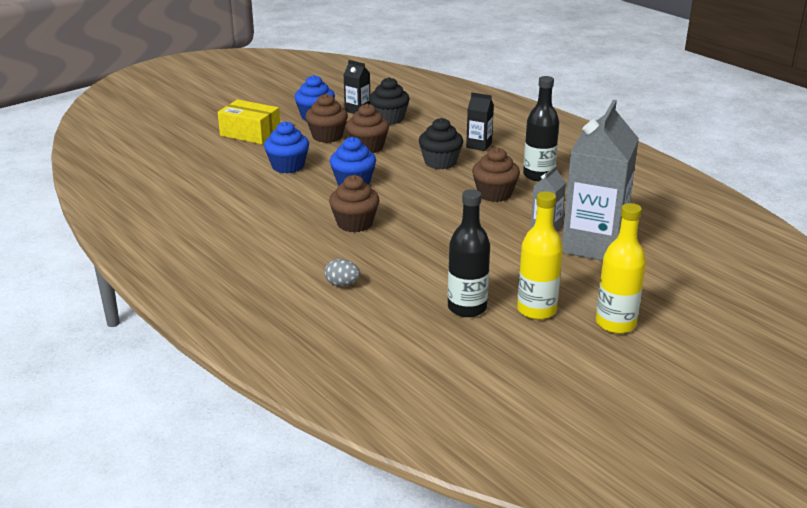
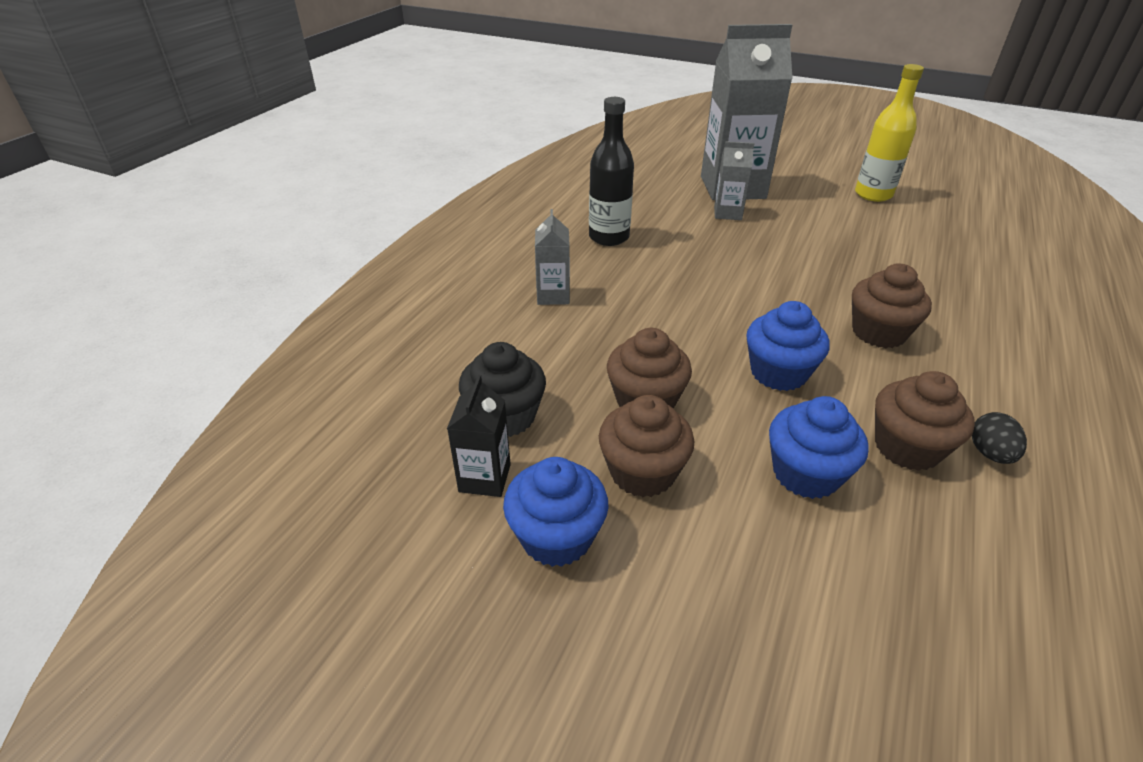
camera: 115 degrees left, 10 degrees up
(246, 211) = (989, 453): none -> black egg
(250, 133) = (727, 621): yellow box -> none
(342, 284) = (1000, 299): grey egg -> none
(440, 162) = (637, 313): black cupcake -> none
(467, 308) = (920, 223): black bottle -> none
(479, 145) = (553, 295): black carton -> grey carton
(494, 194) = (687, 254): brown cupcake -> brown cupcake (907, 447)
(615, 323) = (841, 164): yellow bottle -> none

